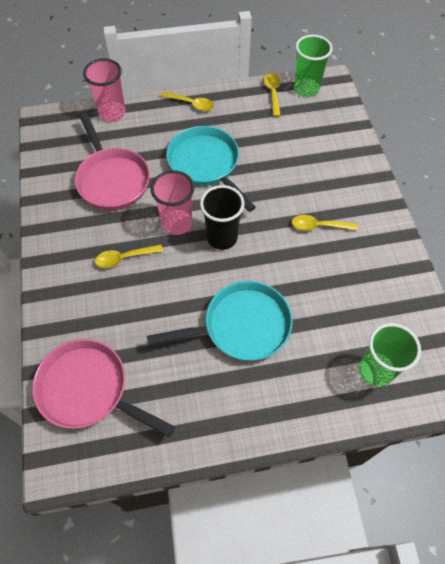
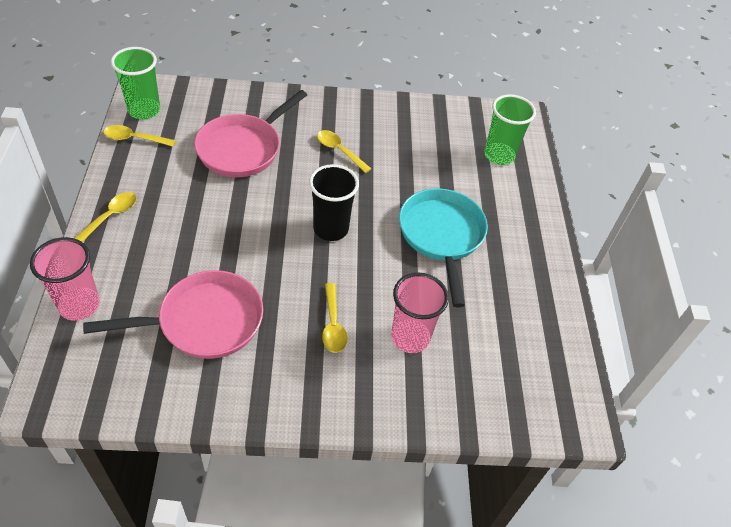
camera: 85 degrees left, 10 degrees down
(88, 389) = (496, 381): pink pan -> pink pan (243, 148)
(177, 223) = (298, 265): pink cup -> pink cup (410, 337)
(206, 164) = (220, 222): turquoise pan -> none
(318, 226) = (339, 151): yellow spoon -> yellow spoon turned 120 degrees clockwise

